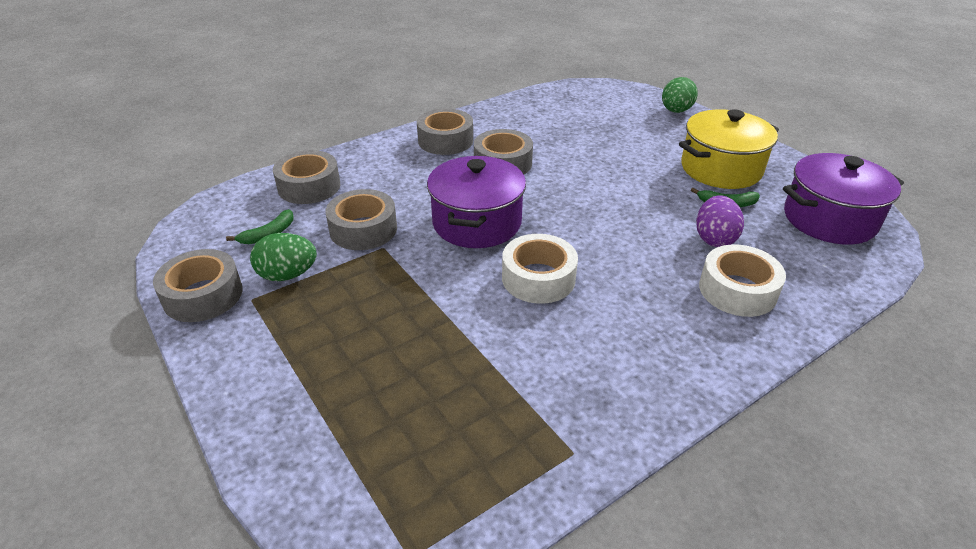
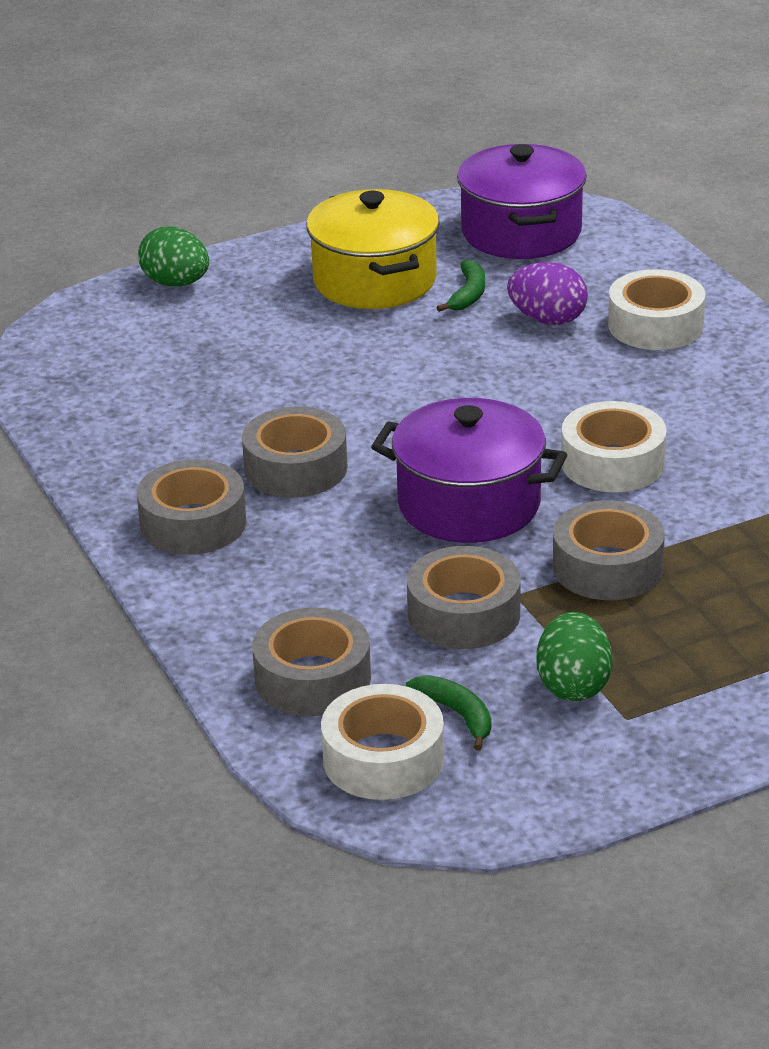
camera: 80 degrees left, 5 degrees down
(203, 295) = (612, 768): grey tape -> grey tape (607, 567)
(236, 213) = (383, 759): none -> white tape

